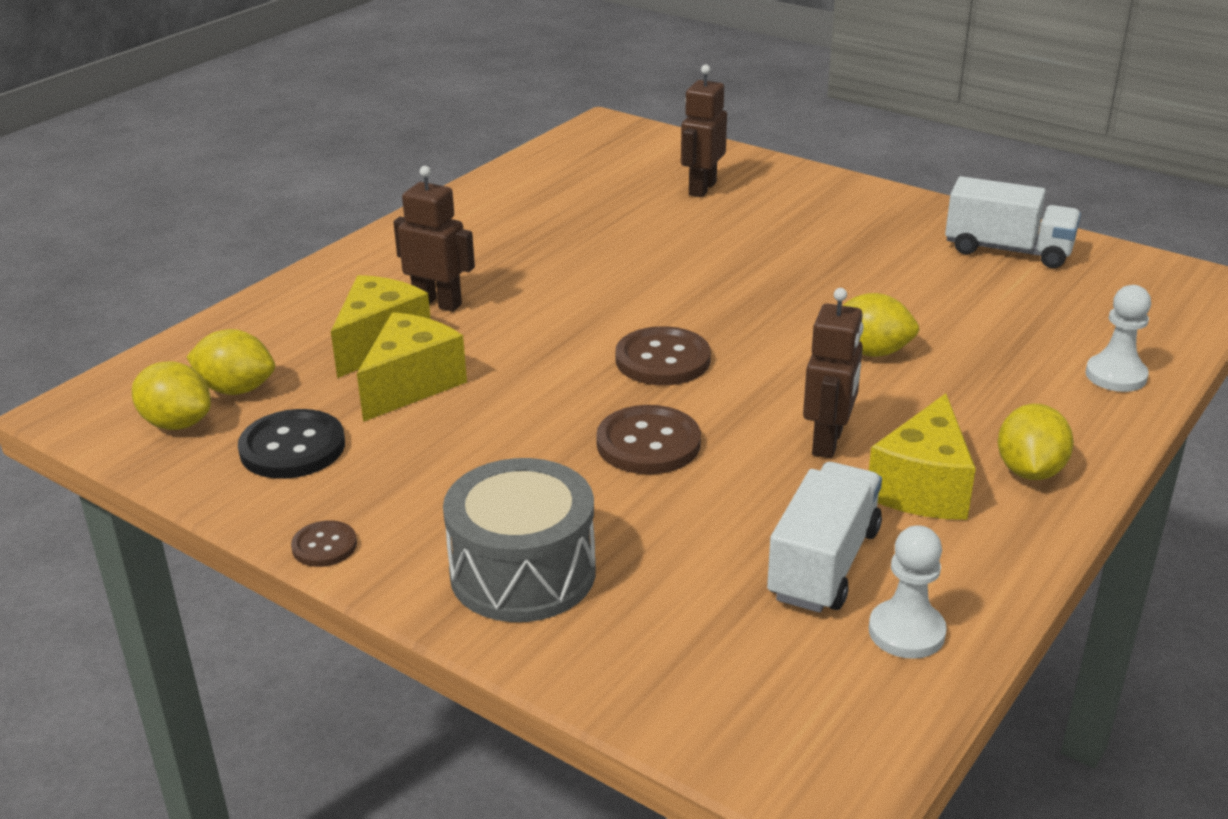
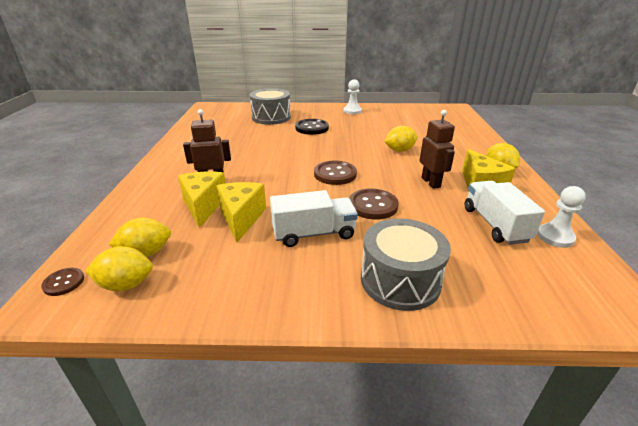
camera: 35 degrees left, 0 degrees up
(292, 447) = (213, 270): black button -> black button (312, 128)
(324, 546) = (291, 314): brown button -> brown button (64, 282)
(702, 188) = (271, 117): brown robot -> grey drum
(1008, 250) = (393, 112): white truck -> white truck (313, 233)
(1116, 375) = (474, 136): white pawn -> white pawn (352, 111)

